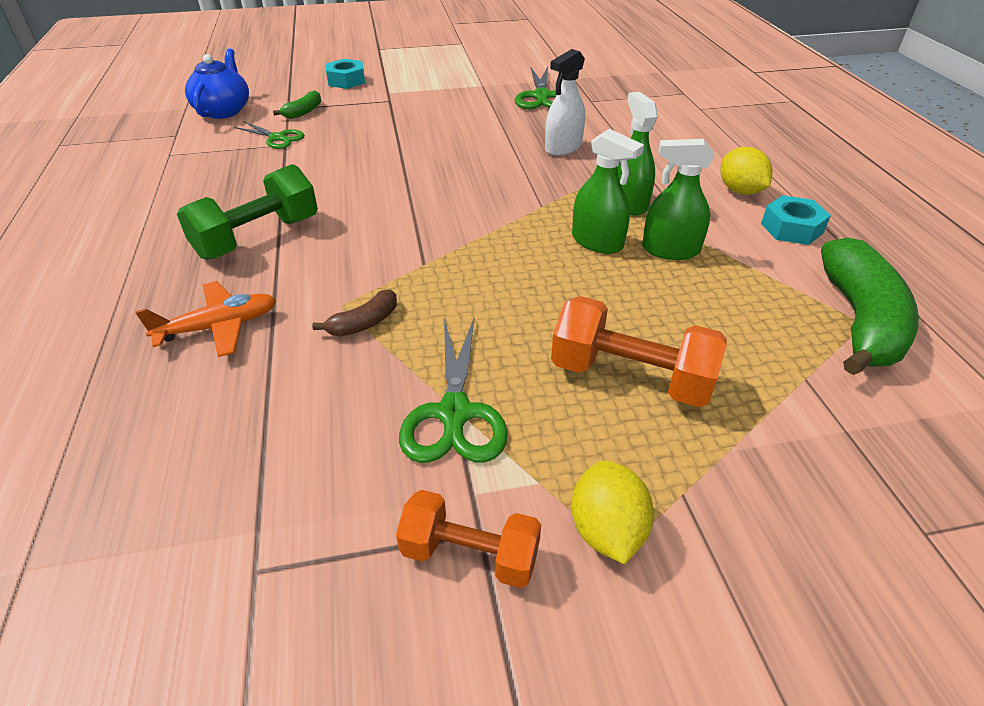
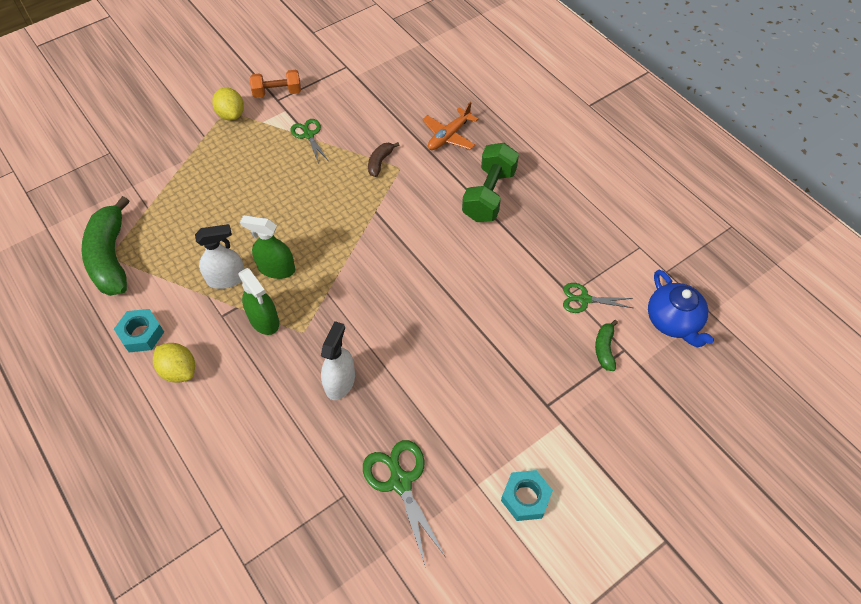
camera: 155 degrees right, 15 degrees up
(346, 80) = (624, 430): turquoise nut -> turquoise nut (525, 498)
(455, 414) = (308, 135): green scissors -> green scissors, size x0.64
(630, 377) = (234, 178): orange dumbbell -> none
(670, 250) = (226, 278): green spray bottle -> white spray bottle

